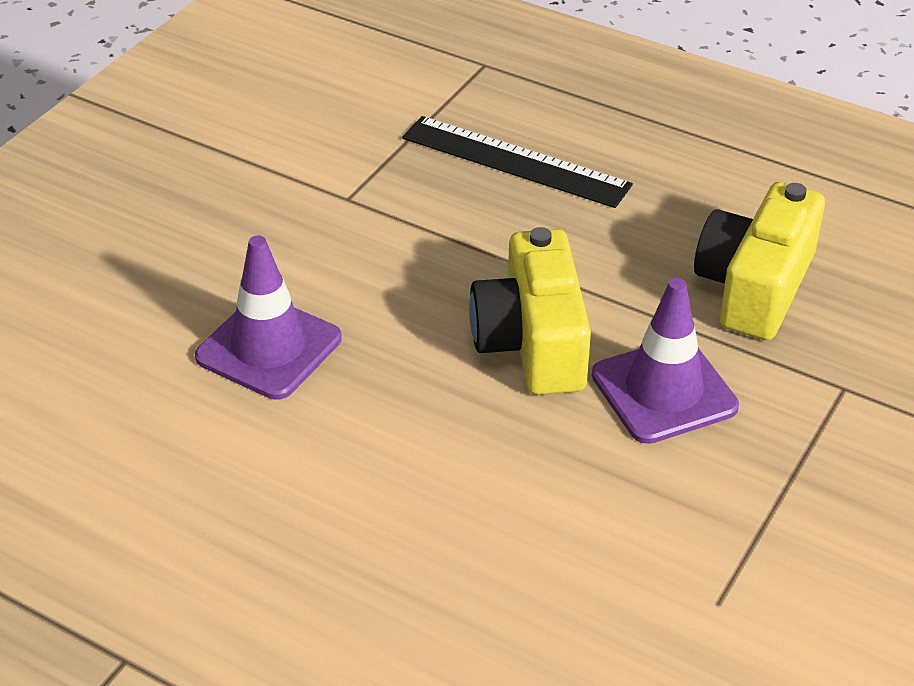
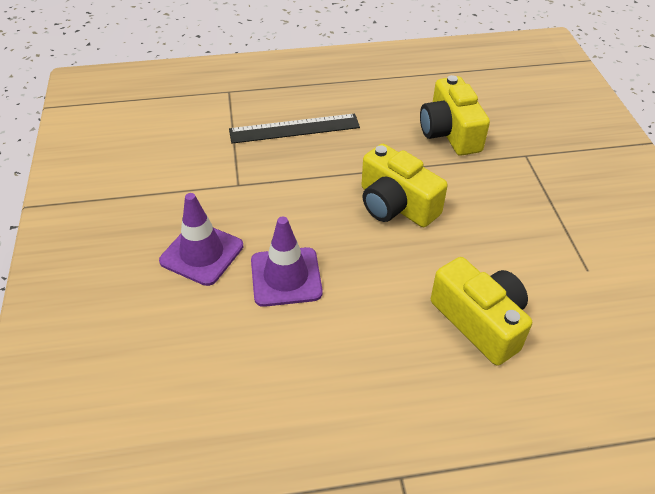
camera: 40 degrees left, 5 degrees up
(454, 561) = (480, 321): none -> yellow camera
(664, 391) = (468, 195): purple traffic cone -> purple traffic cone (202, 253)

